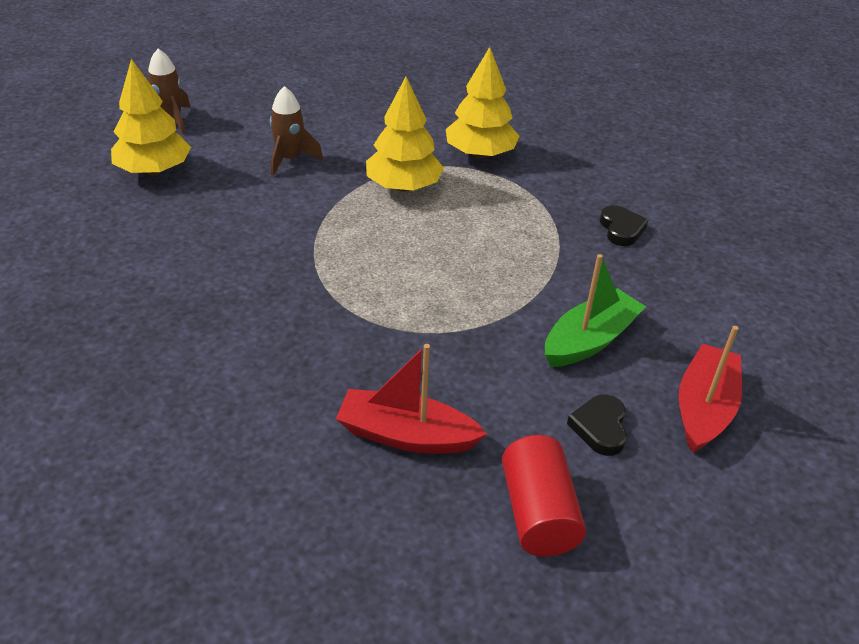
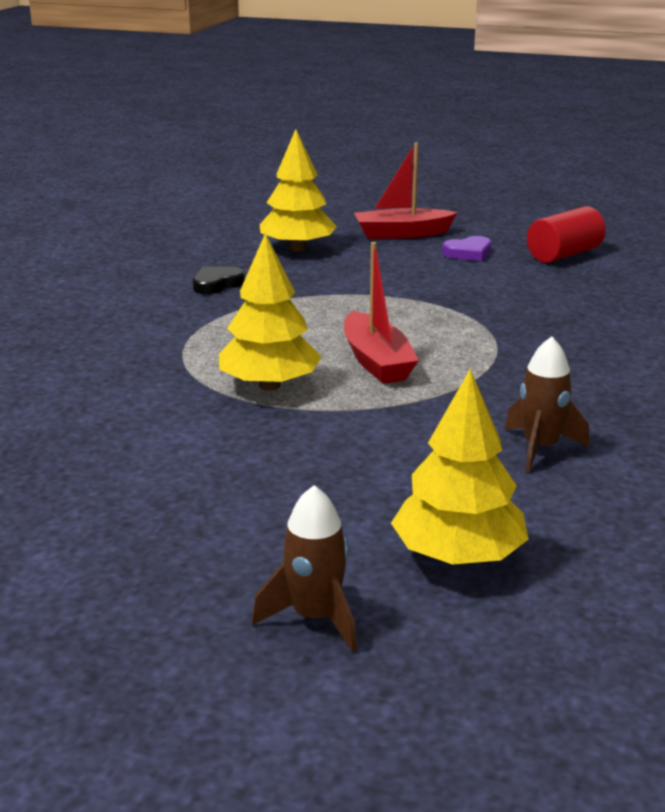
camera: 120 degrees left, 15 degrees down
(290, 159) = (299, 469): brown rocket -> brown rocket (540, 448)
(406, 435) = (578, 297): red boat -> red boat (376, 361)
(480, 154) = (146, 367): yellow tree -> yellow tree (297, 248)
(589, 340) = (387, 269): green boat -> none
(600, 427) = (468, 253): black heart -> purple heart

